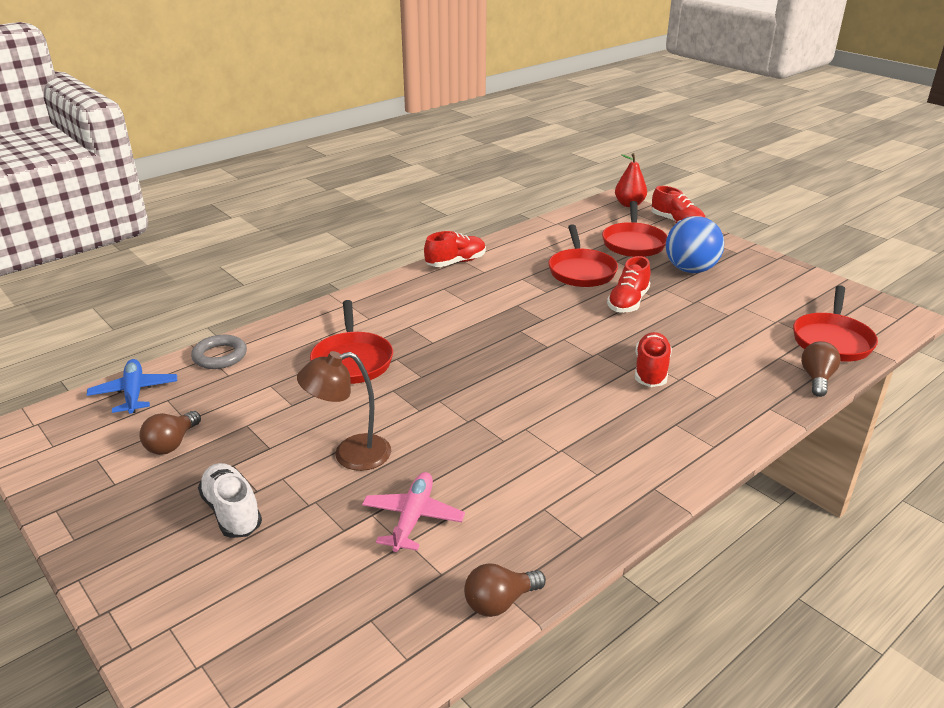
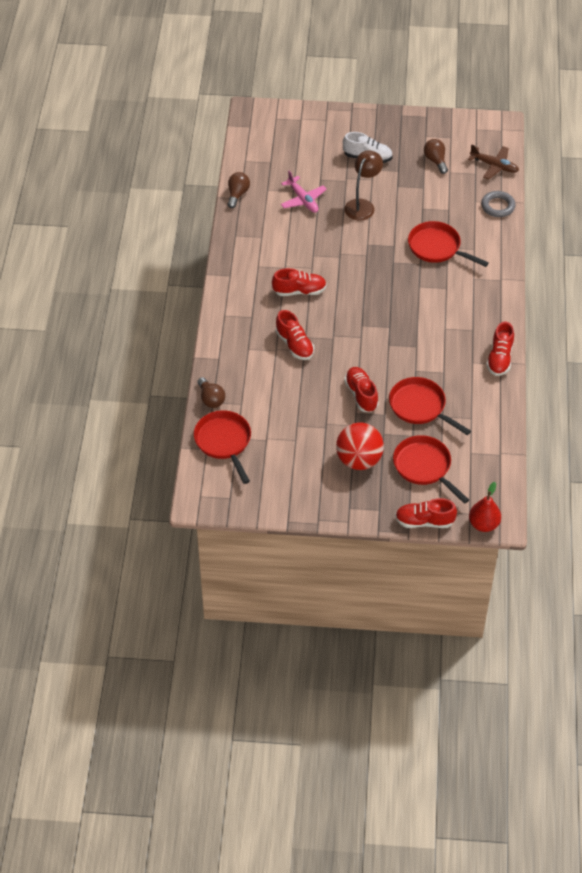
camera: 135 degrees right, 20 degrees up
(134, 393) = (494, 166): blue plane -> brown plane
(576, 414) = (299, 291): none -> red shoe
(690, 270) = (359, 460): blue ball -> red ball

